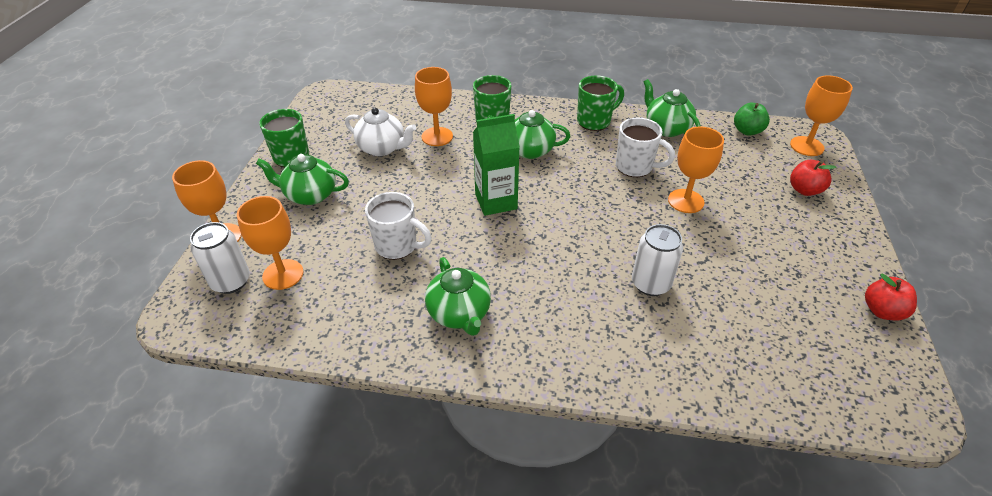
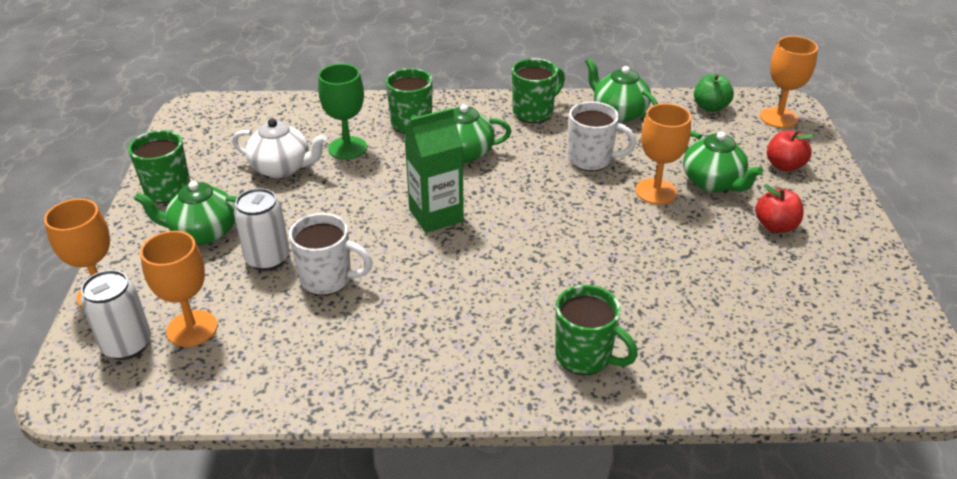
camera: 10 degrees left, 5 degrees down
(437, 136) = (347, 148): orange goblet -> green goblet
(459, 314) = (420, 346): green teapot -> green teapot (713, 183)
(596, 342) = (585, 356): none -> green mug
(650, 284) = (634, 286): white can -> white can (268, 259)
(882, 311) = (887, 284): red apple -> red apple (775, 226)

